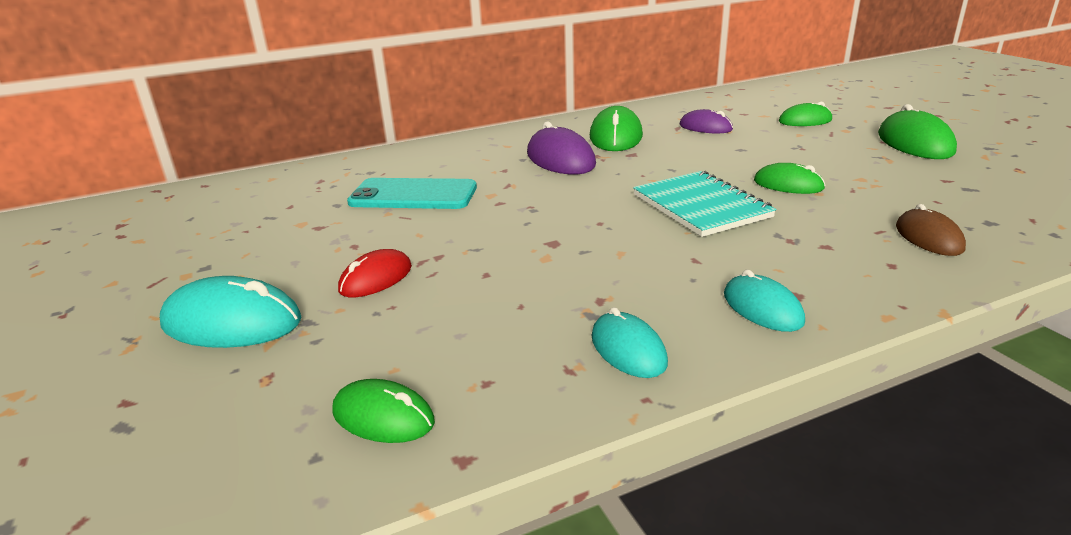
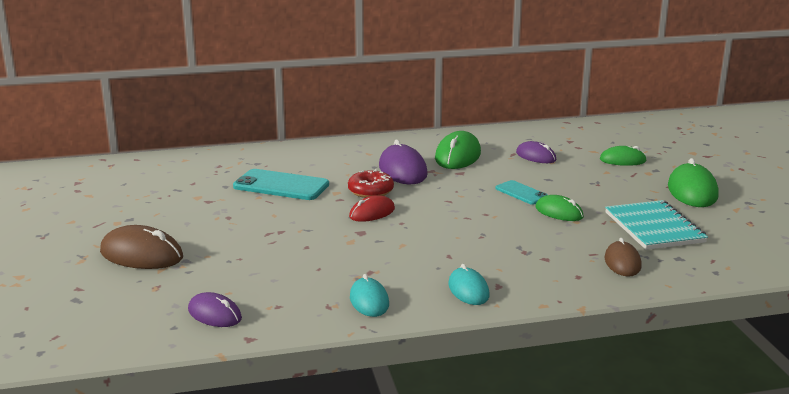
camera: 10 degrees right, 5 degrees down
(232, 322) = (141, 255): turquoise mouse -> brown mouse
(376, 278) = (235, 240): red mouse -> red mouse (372, 213)
(383, 417) = (214, 314): green mouse -> purple mouse
(535, 188) = (370, 191): none -> red donut
(701, 206) = (481, 220): turquoise notebook -> turquoise notebook (654, 227)
(723, 168) = (521, 193): none -> turquoise phone

